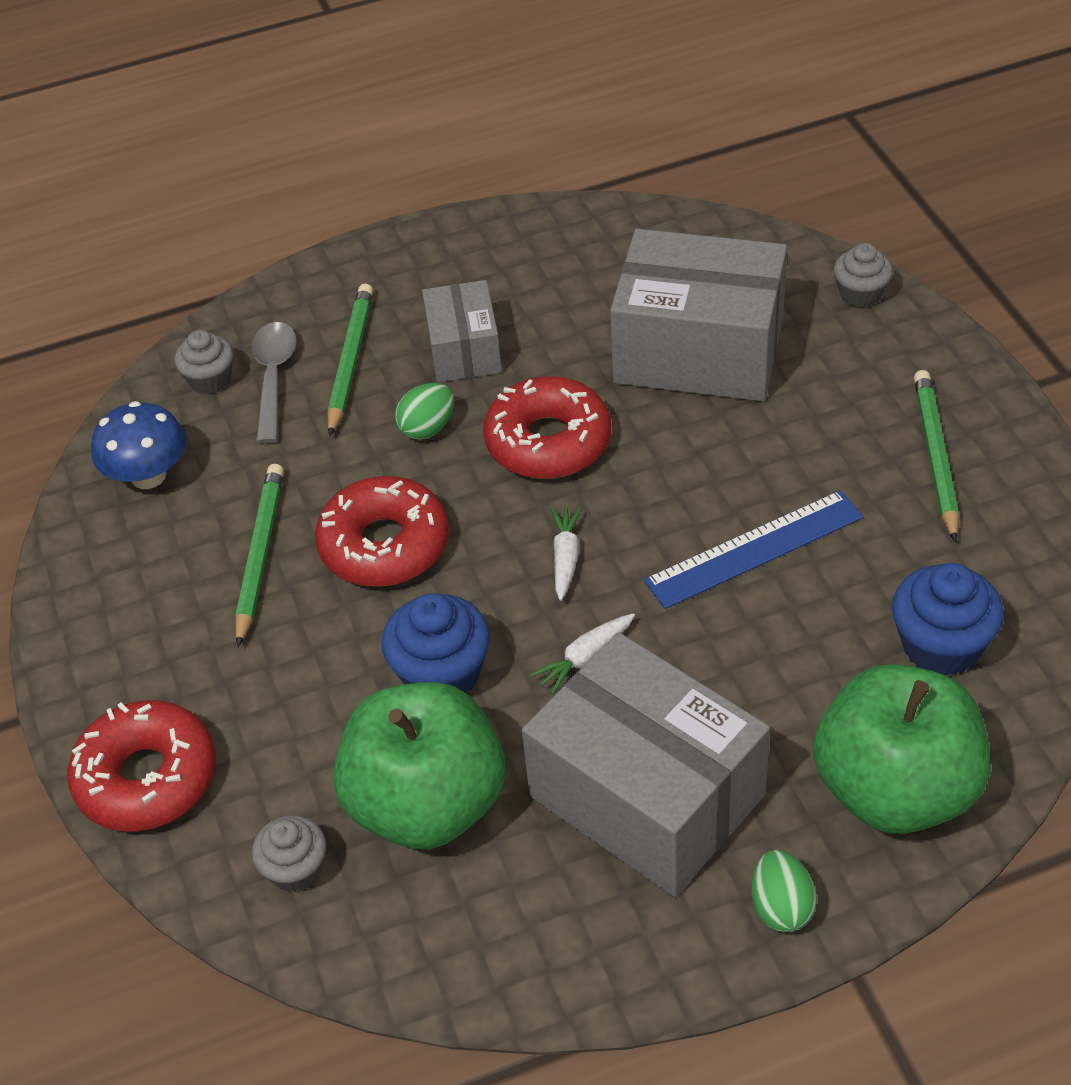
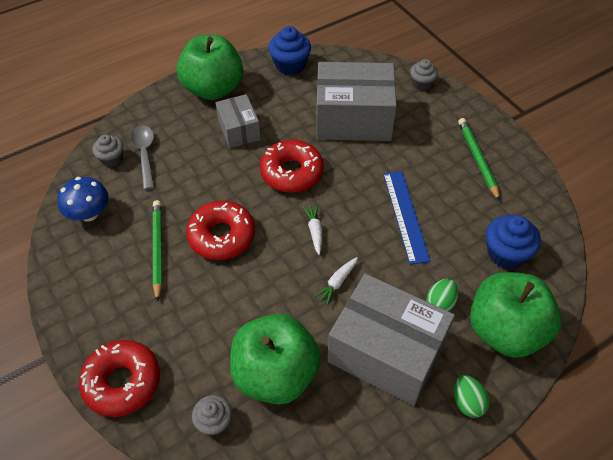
camera: 15 degrees left, 5 degrees up
(350, 361) = (182, 141): green pencil -> none
(427, 428) = (230, 172): green egg -> green egg (440, 303)
(432, 265) = (213, 89): none -> green apple
(441, 674) = (266, 301): blue cupcake -> blue cupcake (290, 65)
(754, 549) = (405, 215): blue ruler -> blue ruler turned 60 degrees counterclockwise

